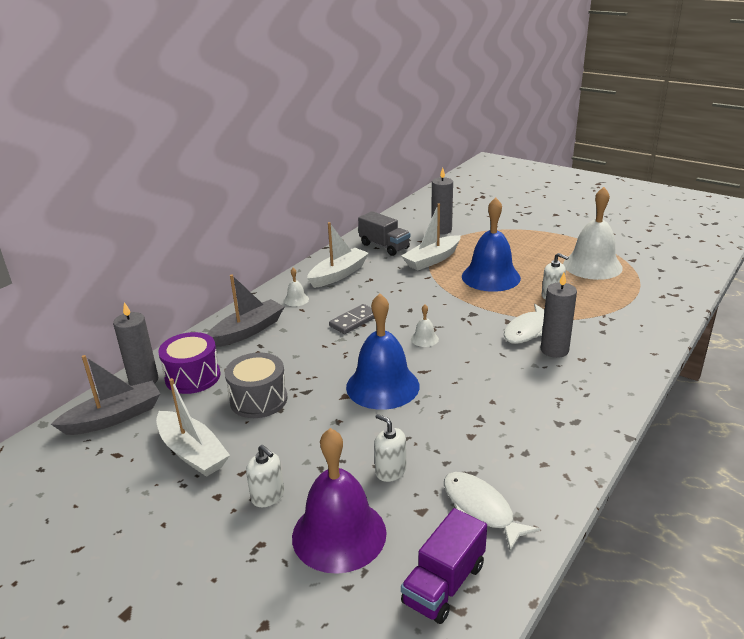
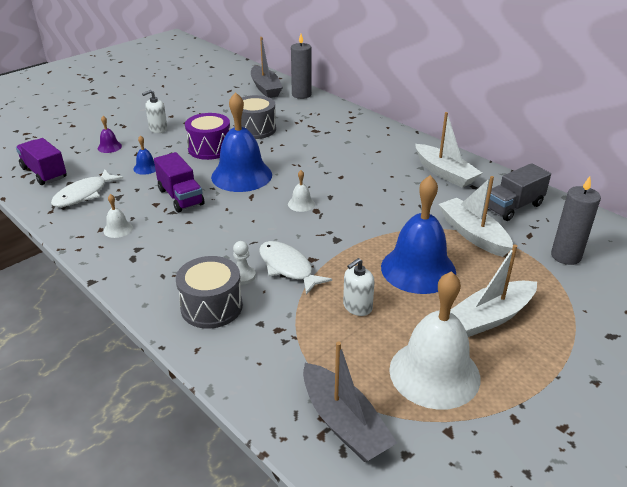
camera: 100 degrees right, 5 degrees up
(192, 452) = (215, 109): white boat -> white boat (491, 317)
(193, 377) = (296, 109): purple drum -> purple drum (210, 148)
(248, 331) = (351, 128): grey boat -> grey boat (344, 423)
(296, 300) = (397, 149): white bell -> white bell (118, 229)
(339, 534) = (109, 147): purple bell -> purple bell, size x0.42
(354, 321) = (348, 173): grey domino -> none
(390, 471) = (146, 168): white soap dispenser -> blue bell
(447, 420) = (180, 197): none -> purple truck
(481, 509) = (84, 194): white fish -> white fish turned 150 degrees clockwise
(554, 350) = (243, 276): grey candle -> white pawn
(604, 357) = (211, 307): none -> grey drum

